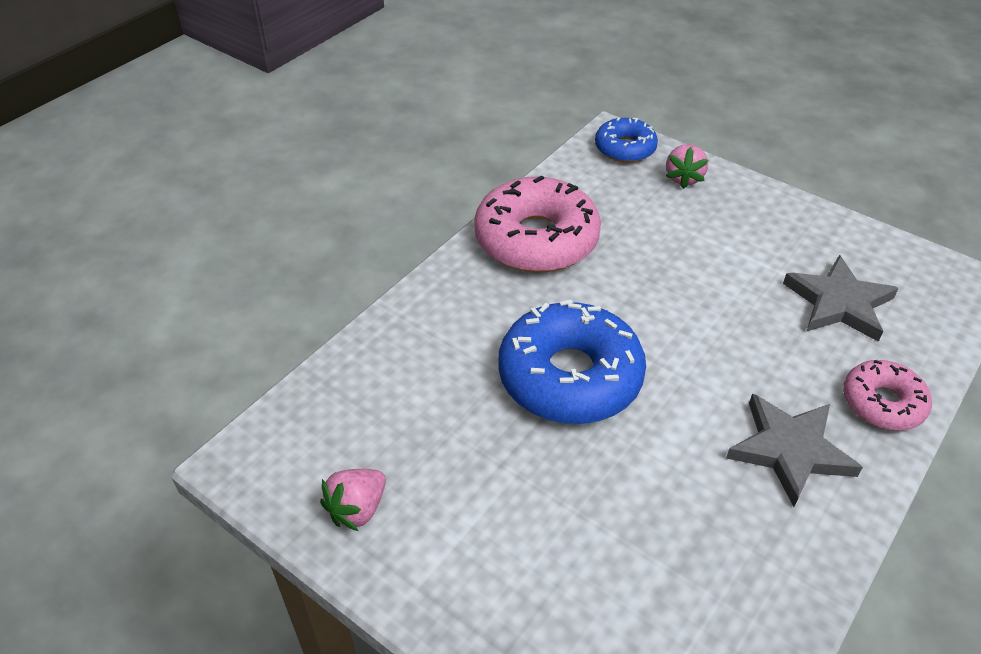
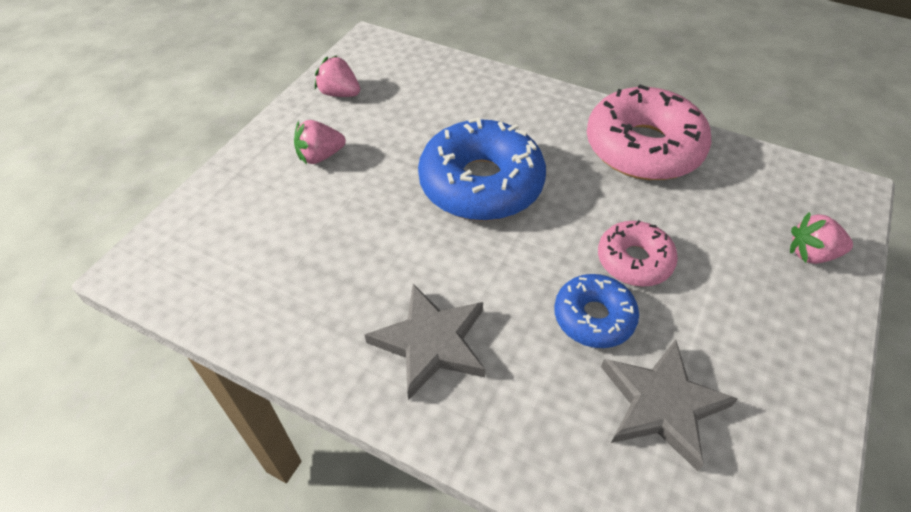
camera: 80 degrees right, 5 degrees up
(490, 540) = (320, 156): none -> pink strawberry
(625, 148) = (832, 201): blue donut -> blue donut (593, 317)
(882, 403) = (513, 436): pink donut -> pink donut (634, 260)

